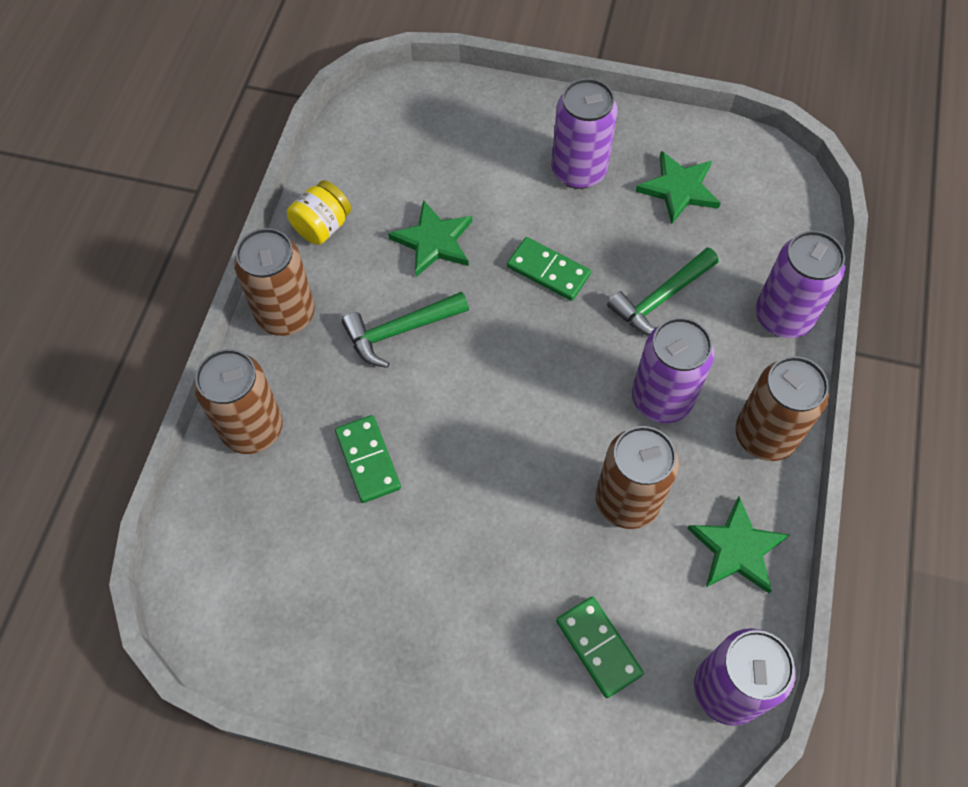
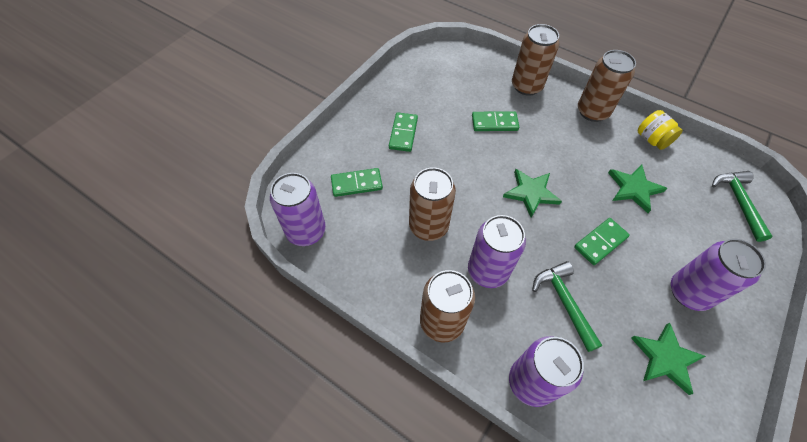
camera: 110 degrees right, 5 degrees down
(400, 331) = (570, 156): green hammer -> green hammer (738, 202)
(452, 610) = (403, 133): none -> green domino
(736, 548) = (376, 270): green star -> green star (531, 193)

